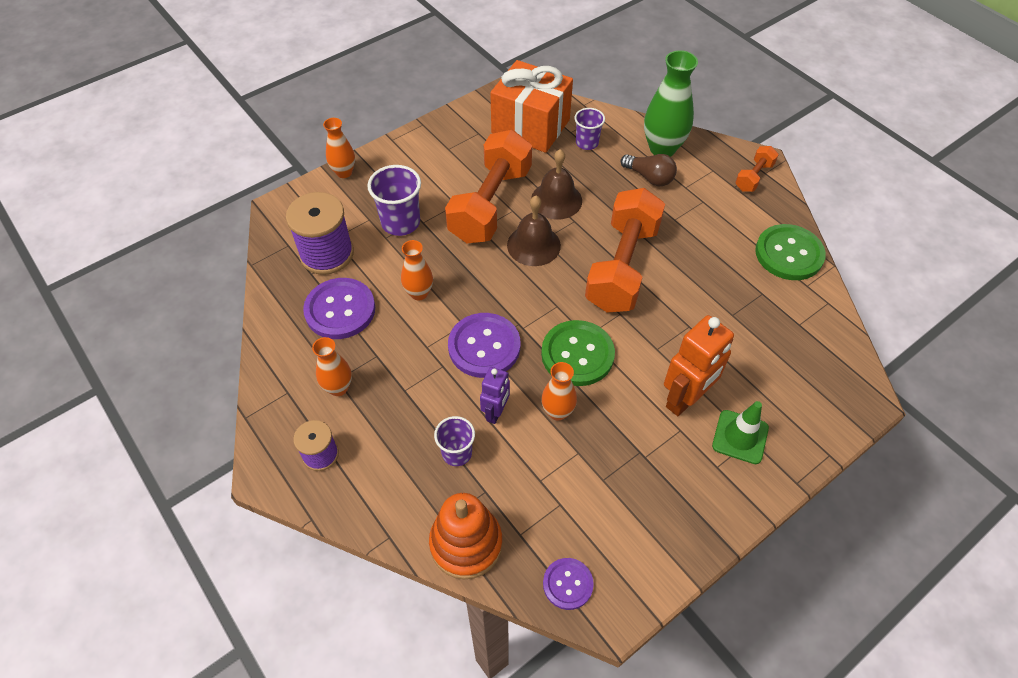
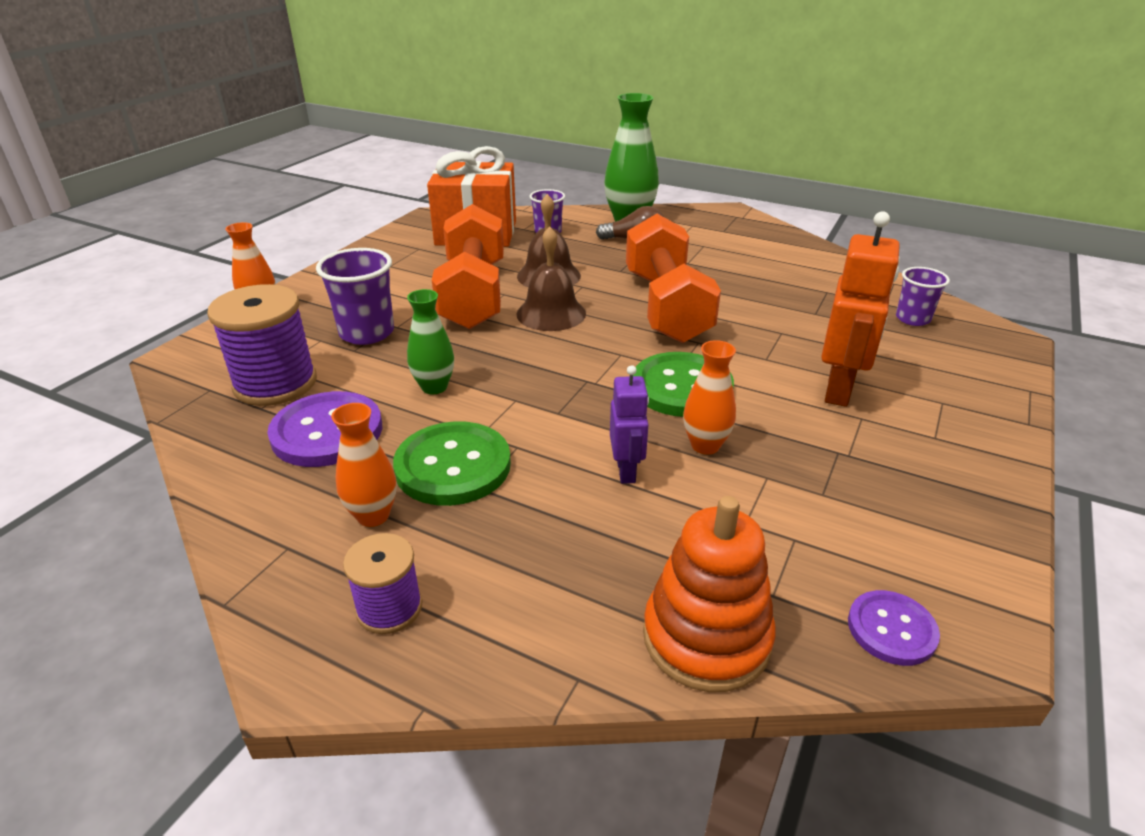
camera: 25 degrees left, 20 degrees down
(419, 293) = (434, 387): orange vase -> green vase
(457, 453) = (607, 532): purple cup -> purple cup (912, 319)
(484, 346) = (559, 412): purple button -> none
(740, 437) = (929, 403): green traffic cone -> none
(753, 177) = (735, 221): orange dumbbell -> none
(789, 254) = (821, 260): green button -> green button (453, 466)

